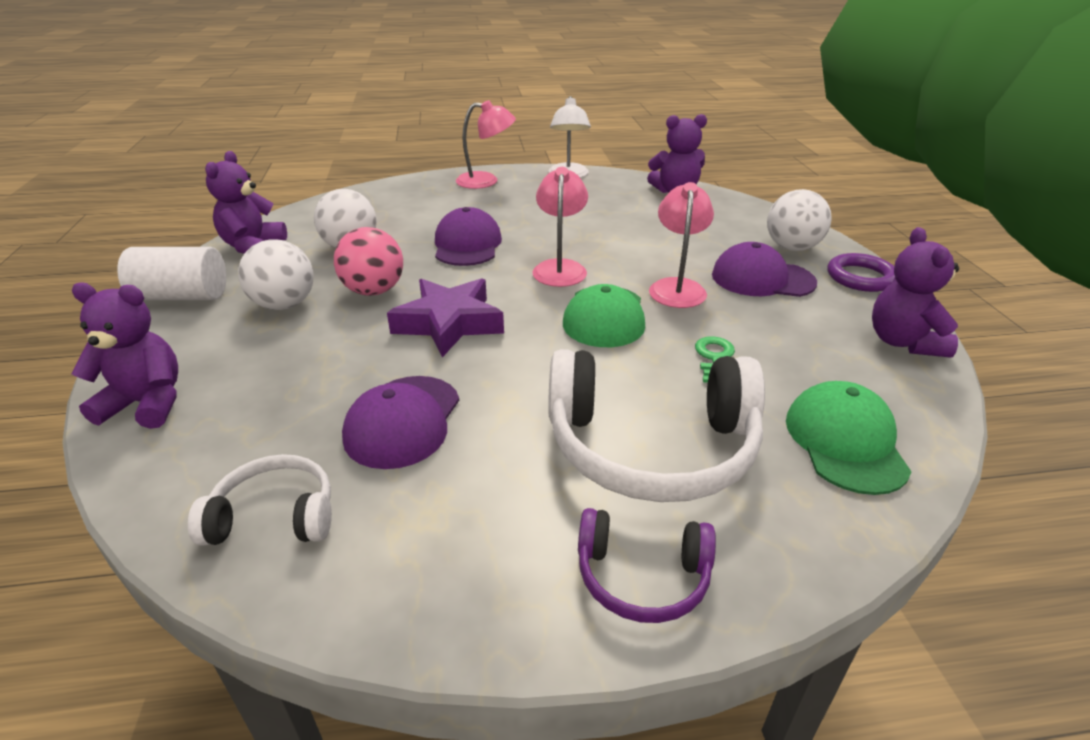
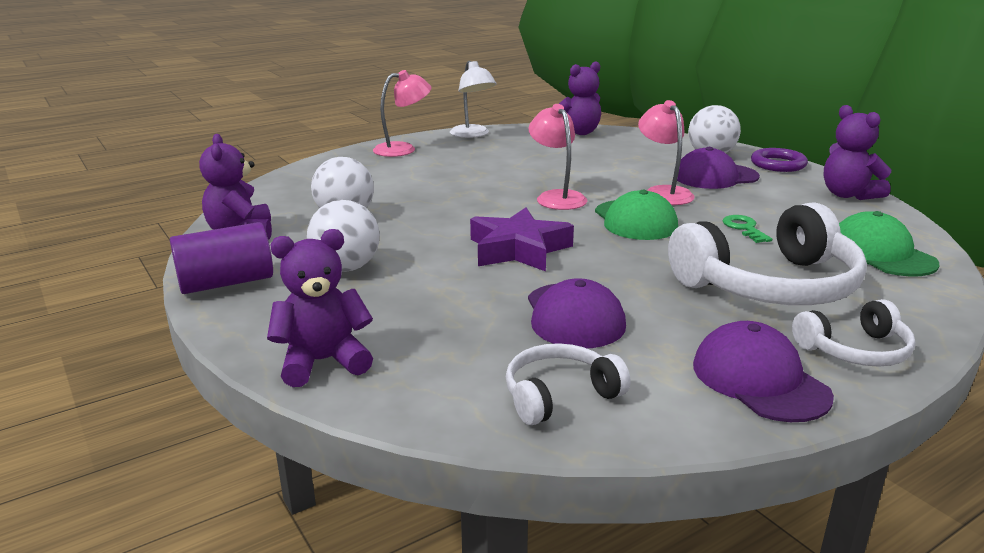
camera: 25 degrees left, 10 degrees down
(182, 296) = (226, 283): white cylinder -> purple cylinder
(374, 291) = (418, 242): pink ball -> none
(467, 244) = (454, 196): purple cap -> purple cap (759, 380)
(642, 577) = (855, 350): purple headphones -> white headphones

